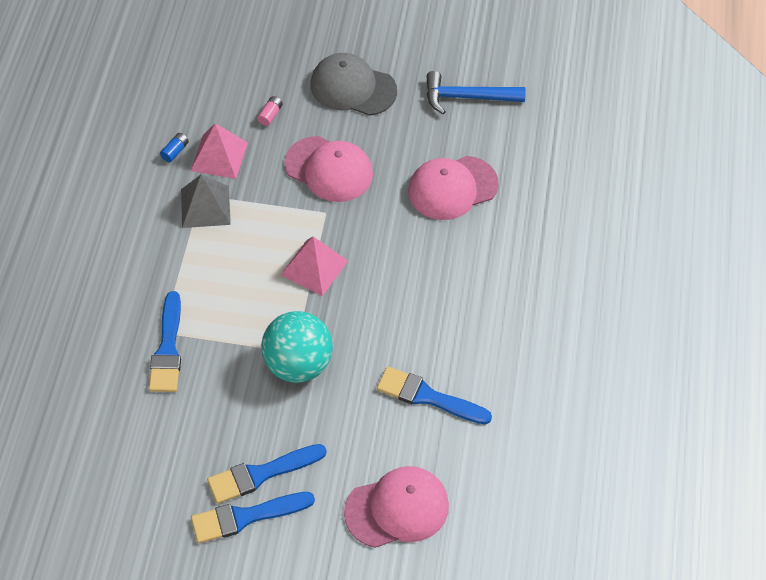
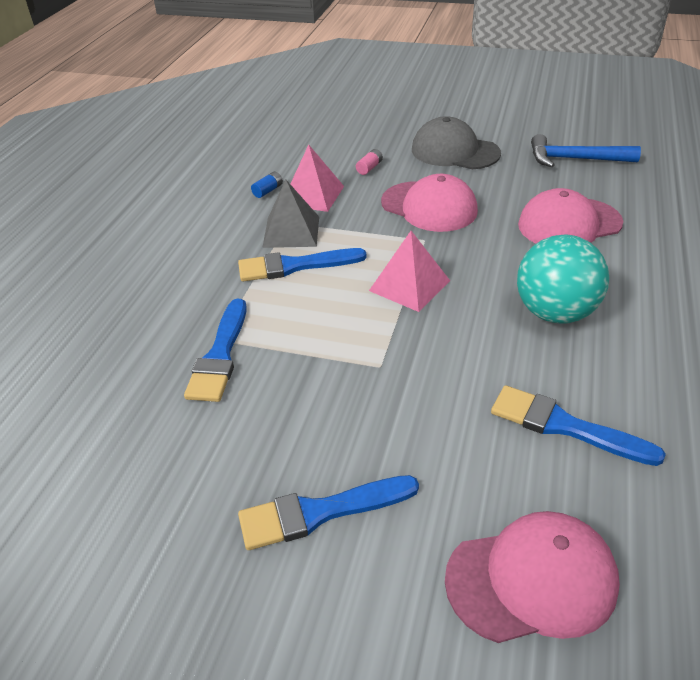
camera: 10 degrees right, 15 degrees down
(246, 517) = (289, 574): blue brush -> blue brush (295, 266)
(298, 364) = (383, 380): turquoise ball -> turquoise ball (555, 313)

